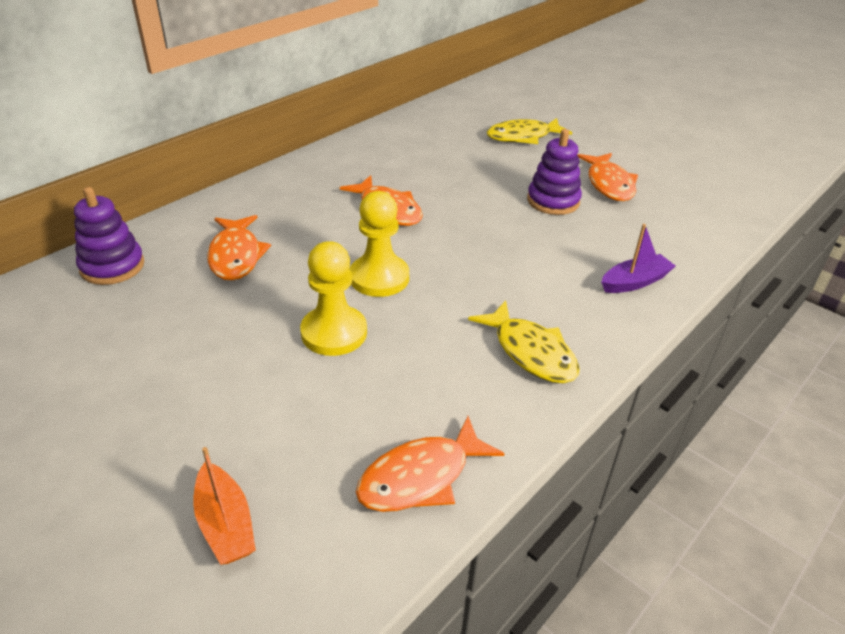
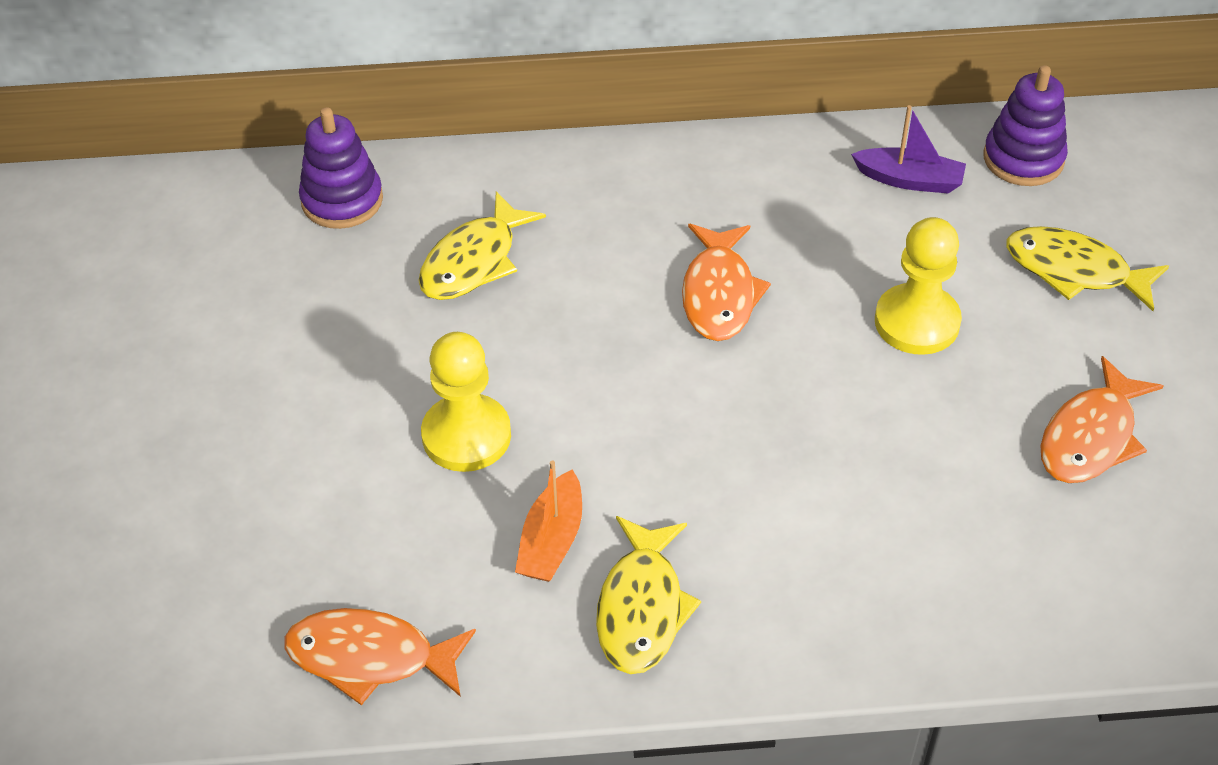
camera: 45 degrees right, 10 degrees up
(225, 524) = (176, 573): orange boat -> orange boat (552, 540)
(236, 256) = (474, 261): orange fish -> yellow fish
(379, 278) = (592, 393): yellow pawn -> yellow pawn (917, 322)
(553, 201) = (962, 414): purple stacking toy -> purple stacking toy (1023, 159)
(635, 282) = (898, 609): purple boat -> purple boat (909, 180)

